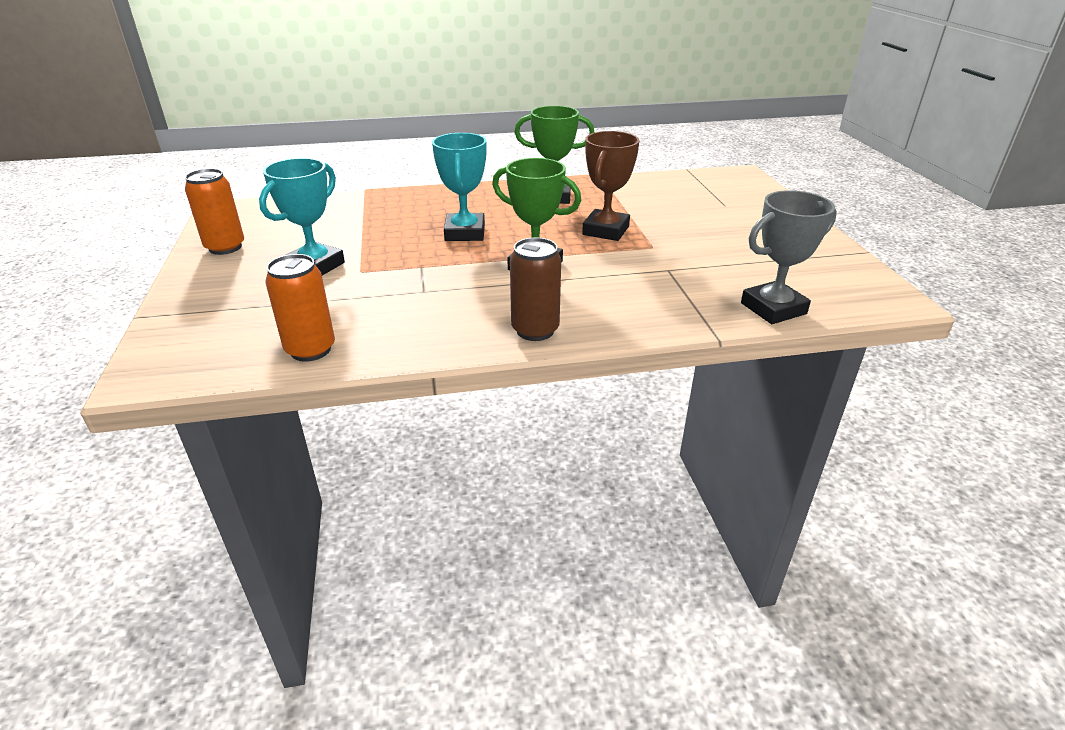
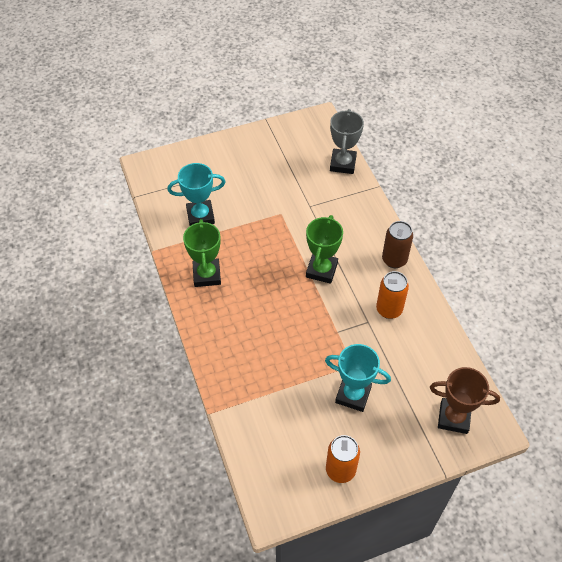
camera: 100 degrees left, 20 degrees up
(310, 350) = (445, 358): orange can -> orange can (389, 309)
(465, 233) = (282, 318): turquoise trophy -> turquoise trophy (200, 216)
(606, 230) = (262, 238): brown trophy -> brown trophy (453, 417)
(773, 308) = (343, 164): grey trophy -> grey trophy turned 45 degrees clockwise

